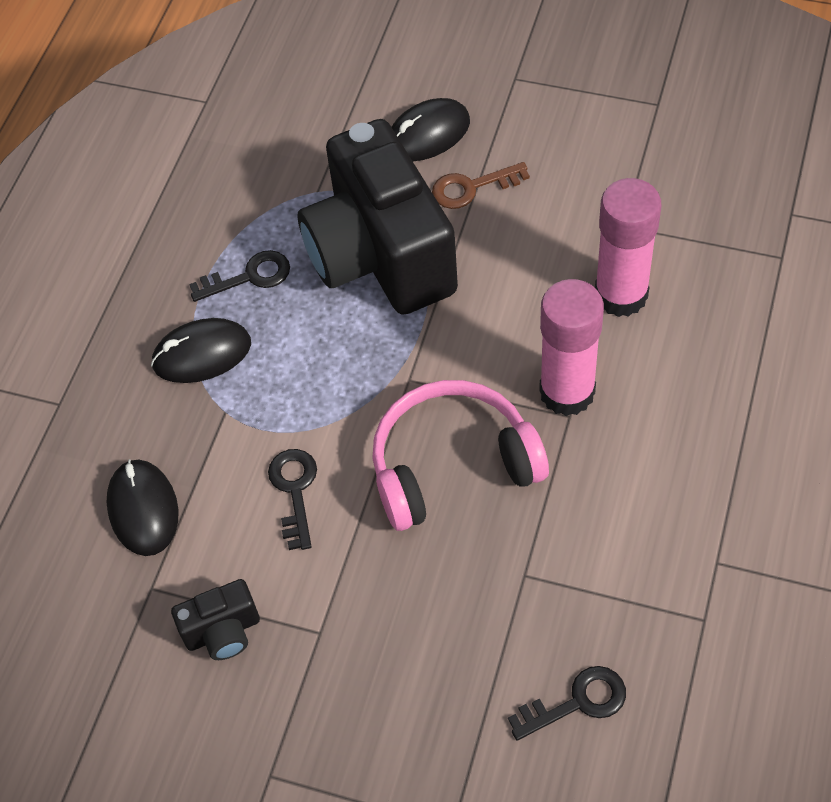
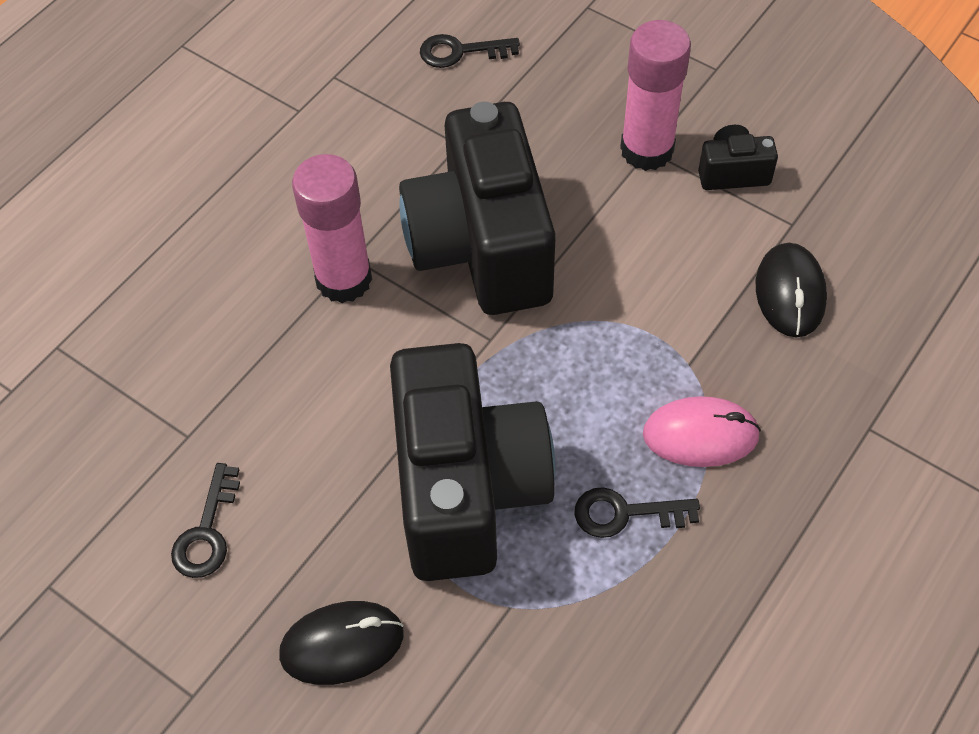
camera: 165 degrees left, 0 degrees up
(202, 354) = (700, 435): black mouse -> pink mouse
(294, 490) = (638, 267): black key -> black key (207, 532)
(452, 464) = (481, 247): pink headphones -> black camera
(471, 188) = (325, 544): brown key -> none
(621, 295) = (237, 359): pink glue stick -> pink glue stick (647, 150)

